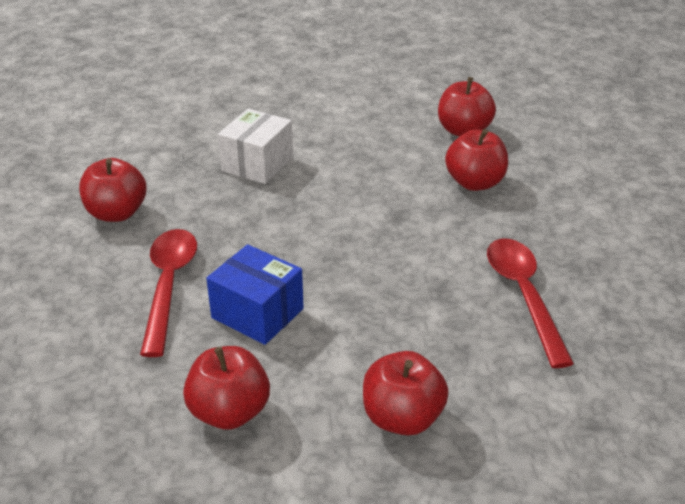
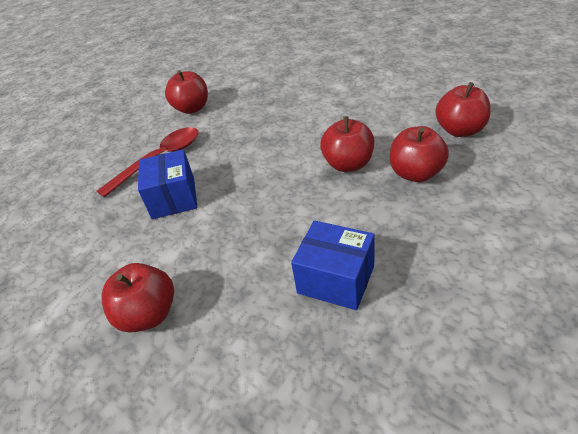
camera: 50 degrees right, 5 degrees up
(229, 412) = (87, 248): red apple -> red apple (348, 164)
(257, 164) = (293, 106): white box -> none
(523, 295) = (336, 279): red spoon -> blue box

